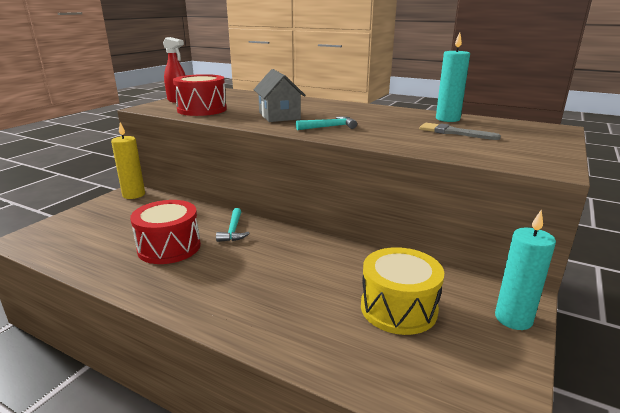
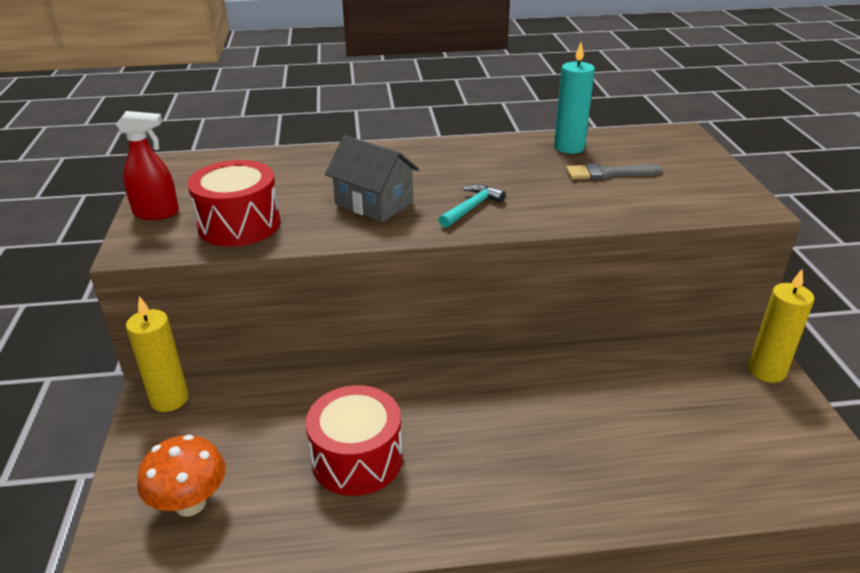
camera: 35 degrees left, 10 degrees up
(79, 233) = (190, 503): none -> orange mushroom
(233, 230) = (401, 393): turquoise hammer -> none
(398, 308) = (678, 409): yellow drum -> none
(513, 318) = (766, 371): turquoise candle -> yellow candle

